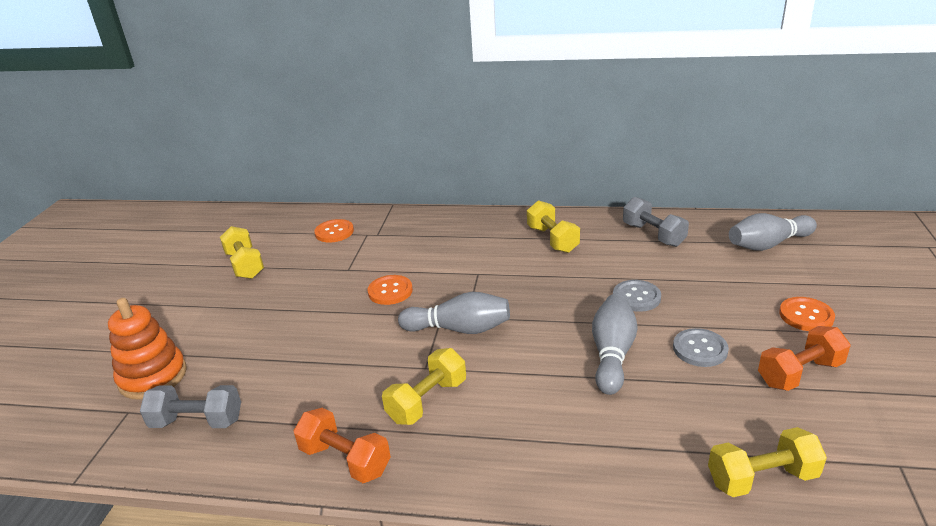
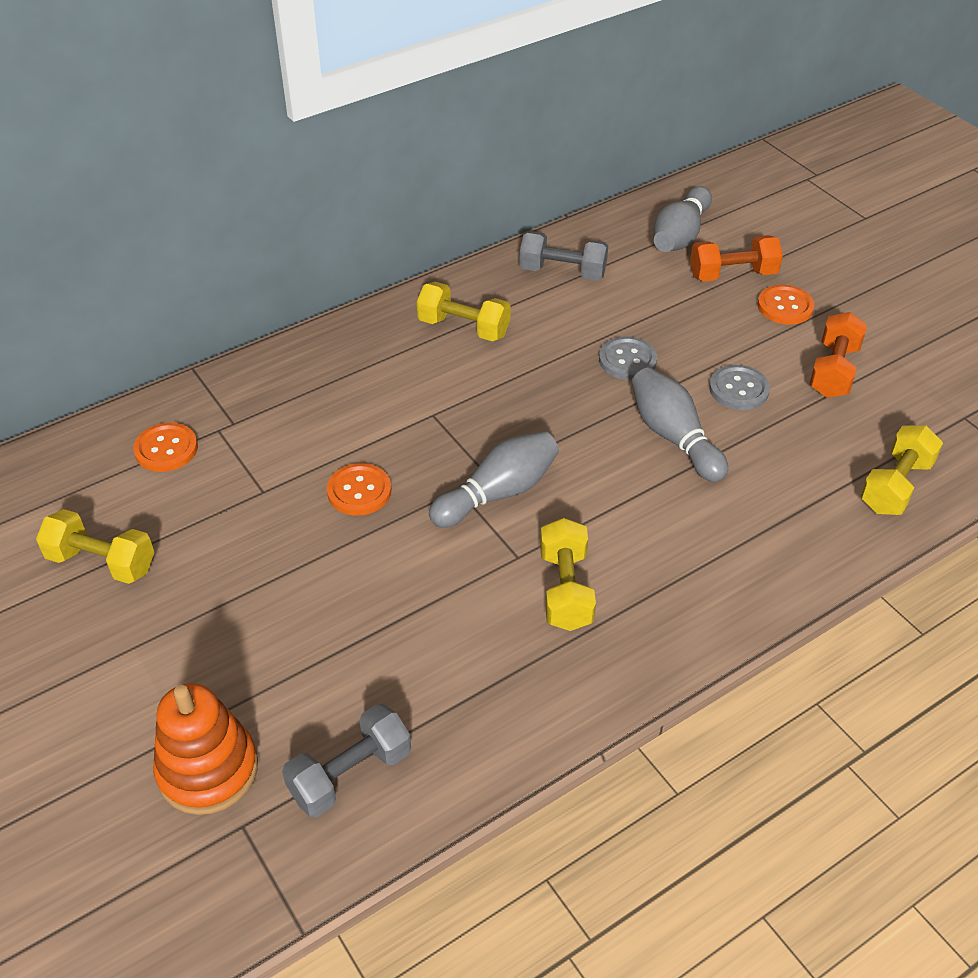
camera: 45 degrees left, 15 degrees up
(345, 460) = (565, 698): orange dumbbell -> orange dumbbell (732, 275)

